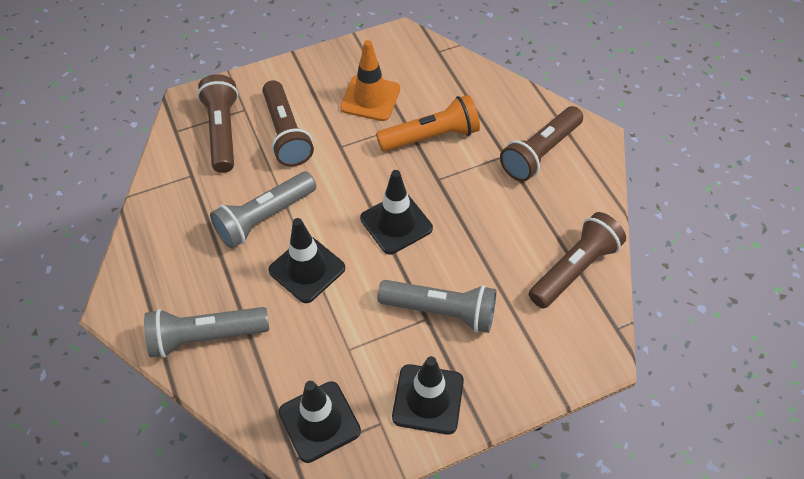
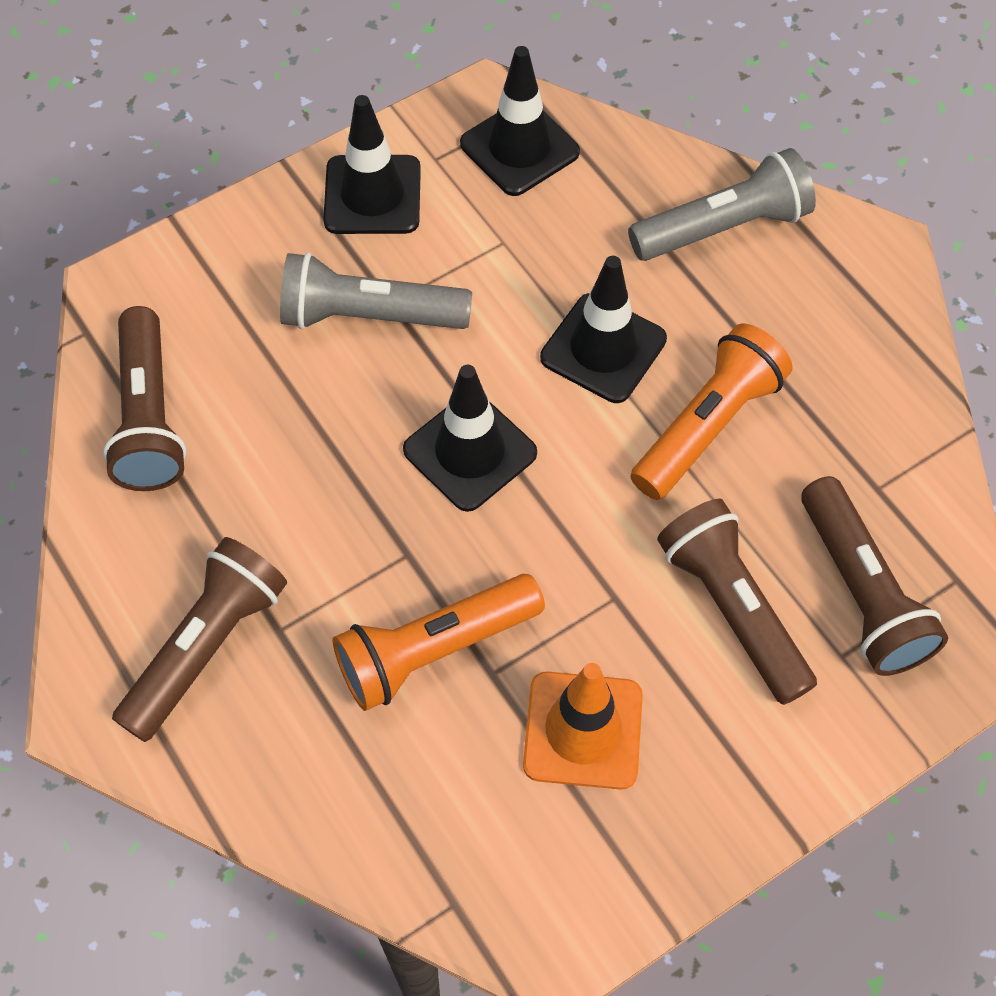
camera: 170 degrees right, 5 degrees up
(264, 218) = (708, 426): grey flashlight -> orange flashlight
(574, 269) = (149, 417): brown flashlight -> brown flashlight turned 45 degrees counterclockwise

